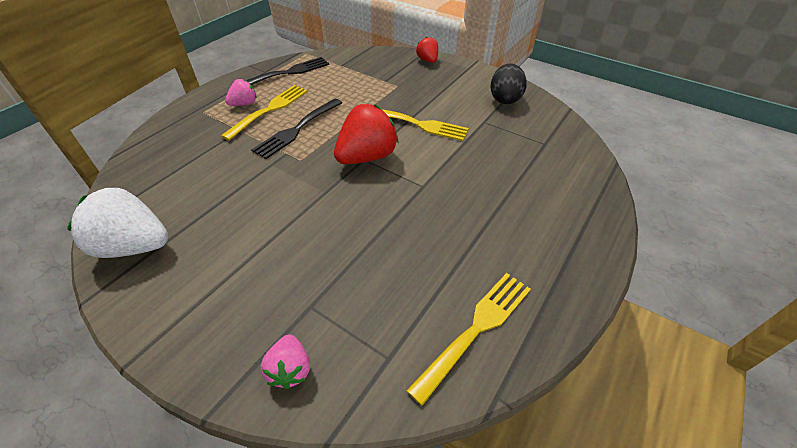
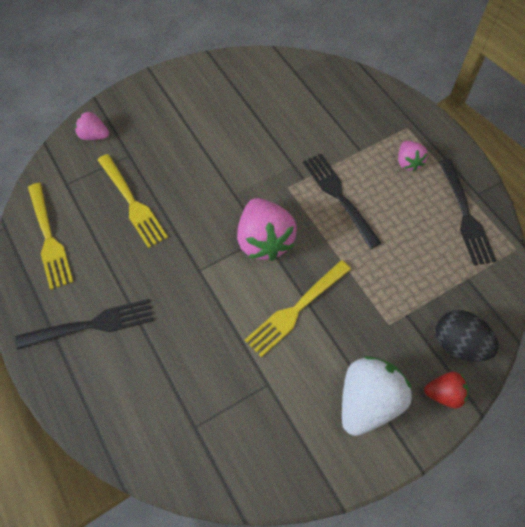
camera: 115 degrees right, 15 degrees up
(134, 246) = (241, 74): white strawberry -> white strawberry (368, 401)
(269, 110) = (386, 181): yellow fork -> yellow fork (132, 202)
(367, 157) = (264, 240): red strawberry -> pink strawberry
(505, 99) = (302, 441): black egg -> black egg (458, 344)
(533, 236) = (91, 325): none -> black fork

